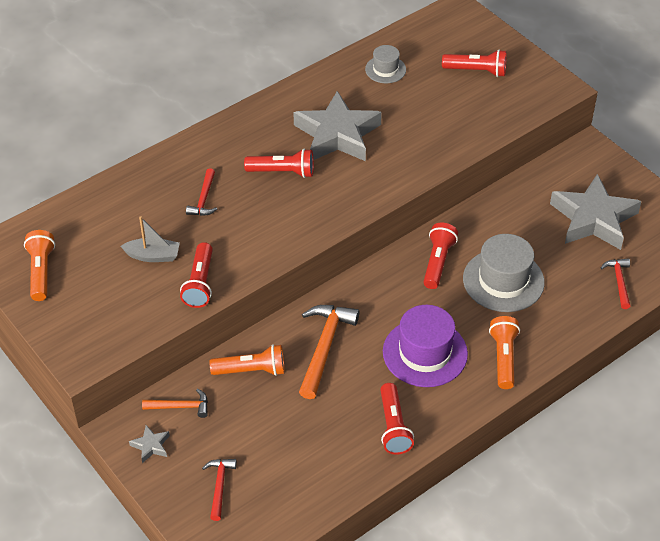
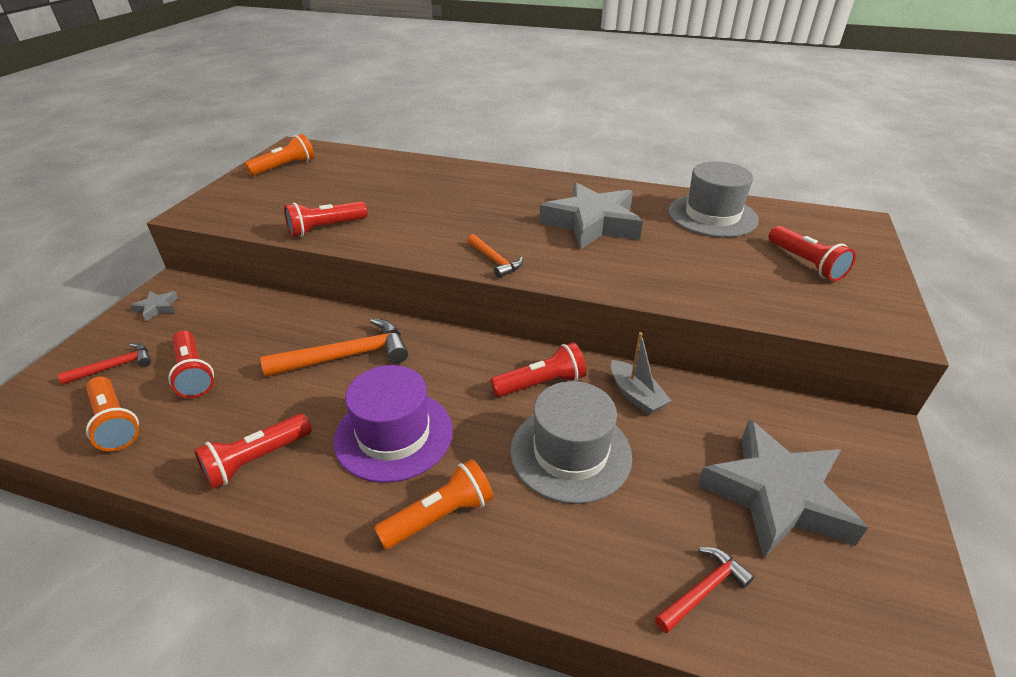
camera: 55 degrees right, 10 degrees down
(153, 256) = (341, 199): grey boat -> grey boat (636, 395)
(180, 406) = (214, 304): orange hammer -> orange hammer (495, 261)
(204, 199) = (431, 195): red hammer -> none
(251, 370) = (285, 324): orange flashlight -> orange flashlight (115, 423)
(283, 172) = (508, 216): red flashlight -> red flashlight (194, 373)
(385, 69) = (712, 215): grey hat -> grey hat, size x1.81

